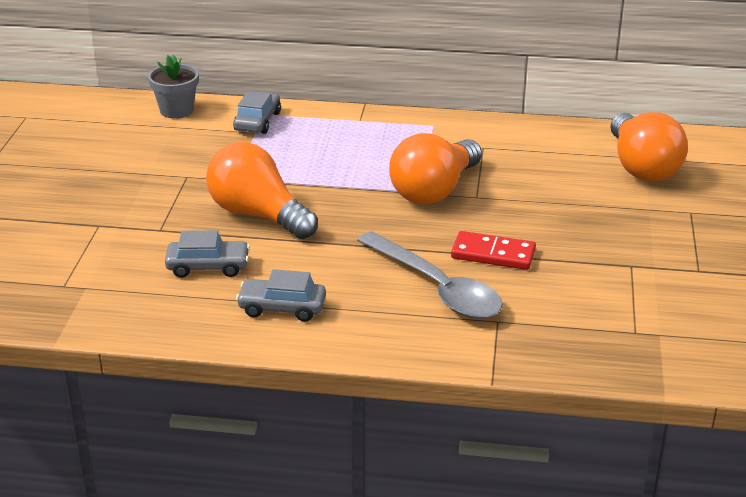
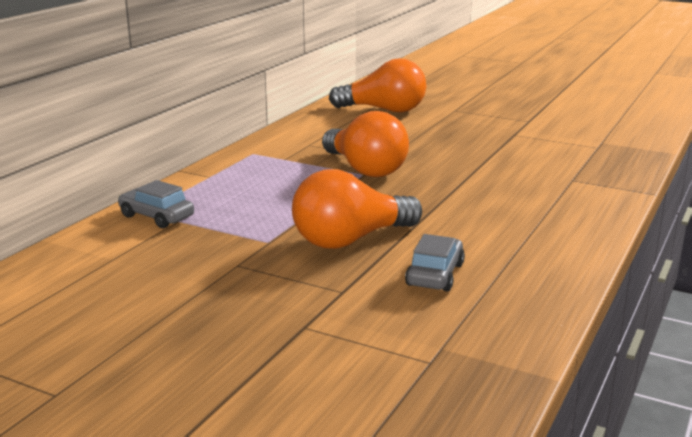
camera: 70 degrees left, 10 degrees down
(176, 110) = (74, 253): grey flower pot -> none
(282, 308) = (526, 250): grey car -> none
(436, 287) = (518, 190): grey spoon -> none
(493, 254) = (478, 166): red domino -> none

